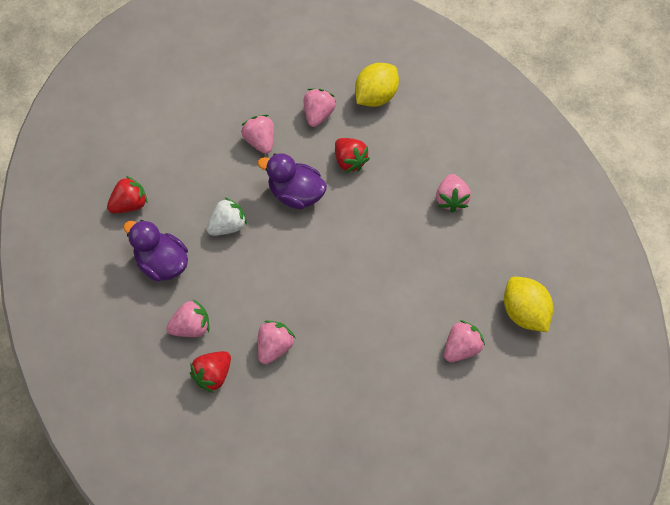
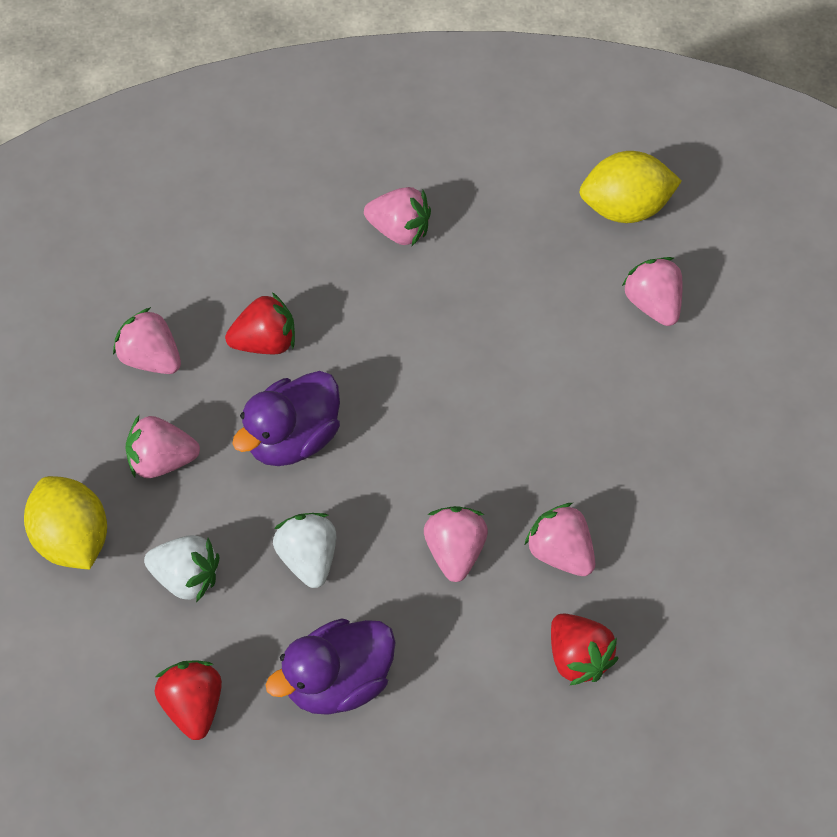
camera: 70 degrees left, 5 degrees down
(191, 327) = (478, 669): pink strawberry -> pink strawberry (455, 553)
(198, 176) = (186, 578): none -> white strawberry
(375, 96) = (157, 266): yellow lemon -> yellow lemon (71, 540)

